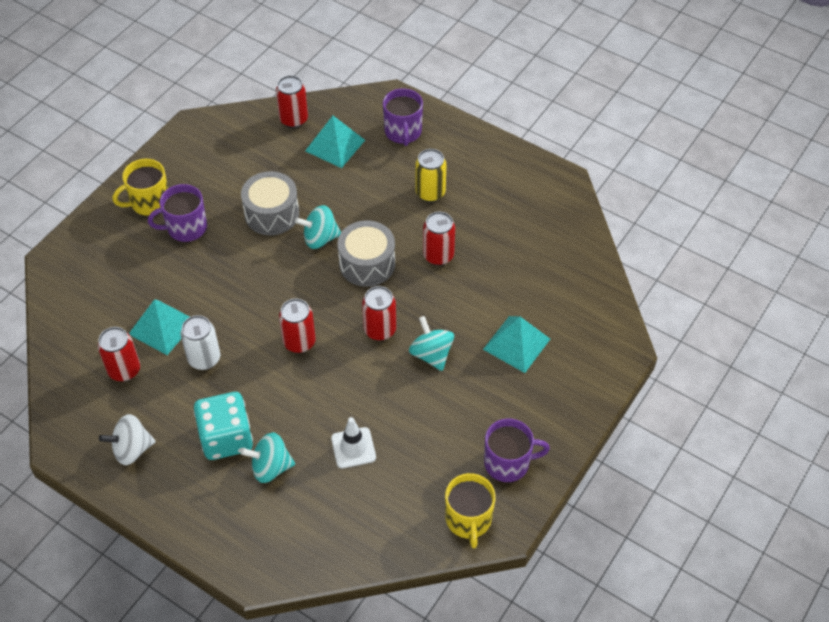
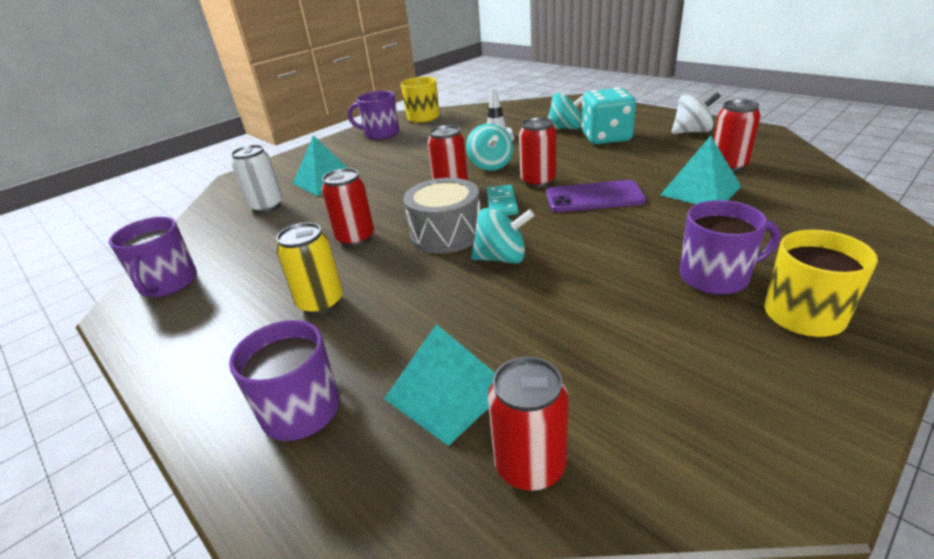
camera: 165 degrees left, 20 degrees down
(204, 359) = (640, 172): white can -> white can (266, 206)
(250, 316) = (594, 197): none -> purple phone
(272, 214) = (574, 288): grey drum -> none
(329, 306) = (502, 203): none -> turquoise domino
(431, 354) = (408, 175): turquoise spinning top -> turquoise spinning top (490, 165)
(553, 202) = (168, 283): none -> purple mug

